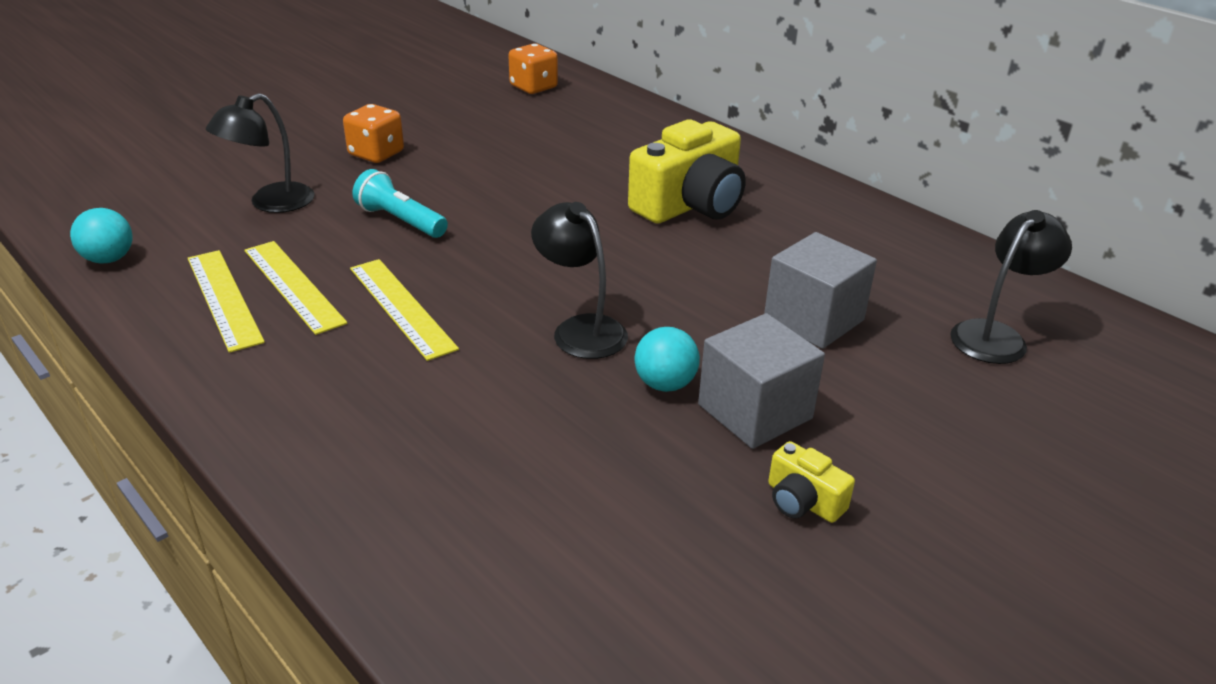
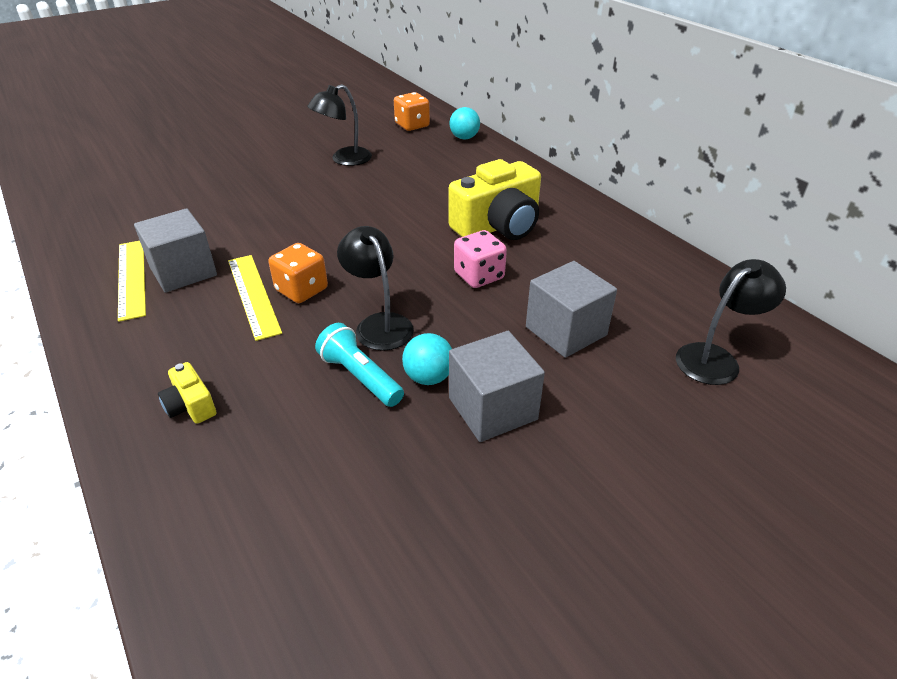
camera: 10 degrees right, 5 degrees up
(109, 259) = (67, 241): turquoise ball -> turquoise ball (464, 138)
(271, 203) = (193, 206): black lamp -> black lamp (344, 159)
(293, 286) = (183, 271): yellow ruler -> grey cube
(376, 154) = (280, 171): orange dice -> orange dice (301, 290)
(400, 221) = (278, 225): turquoise flashlight -> turquoise flashlight (360, 377)
(686, 265) = (479, 276): none -> pink dice
(803, 501) = (506, 495): yellow camera -> yellow camera (191, 406)

